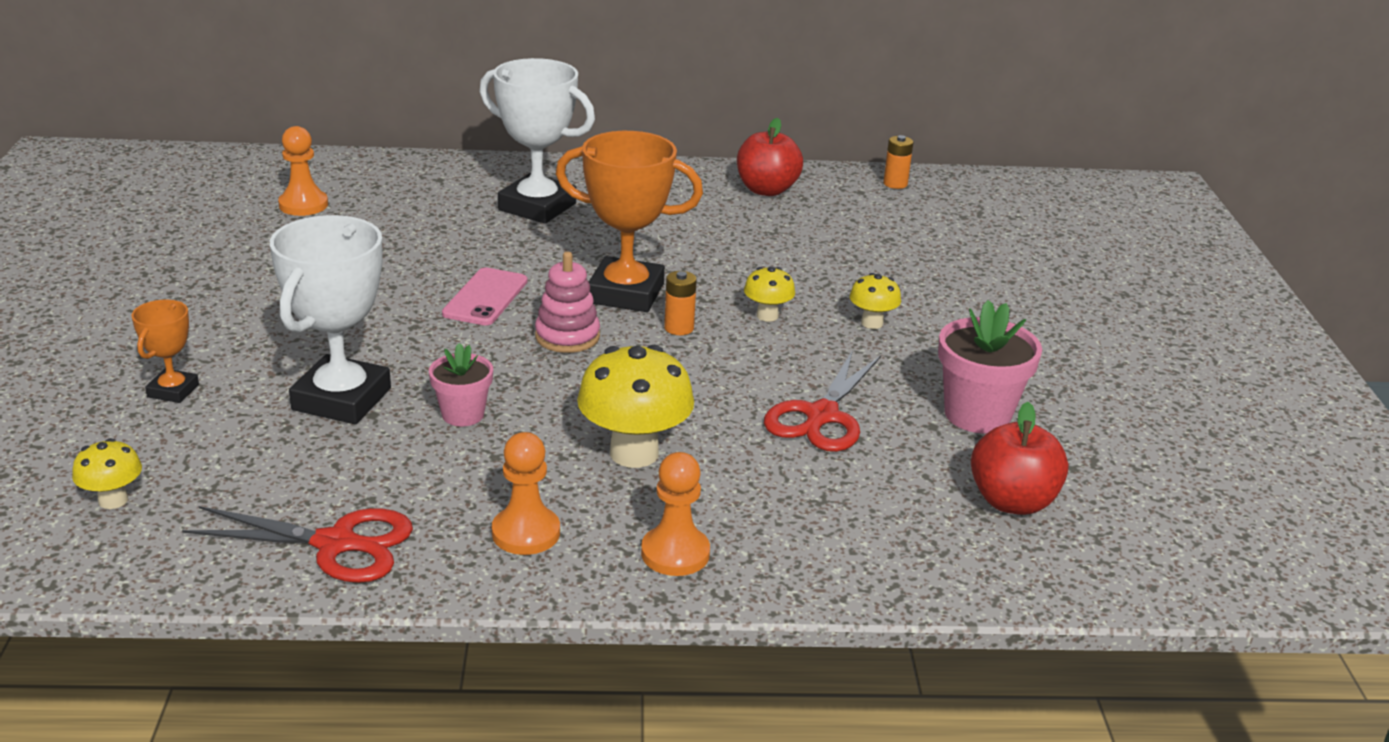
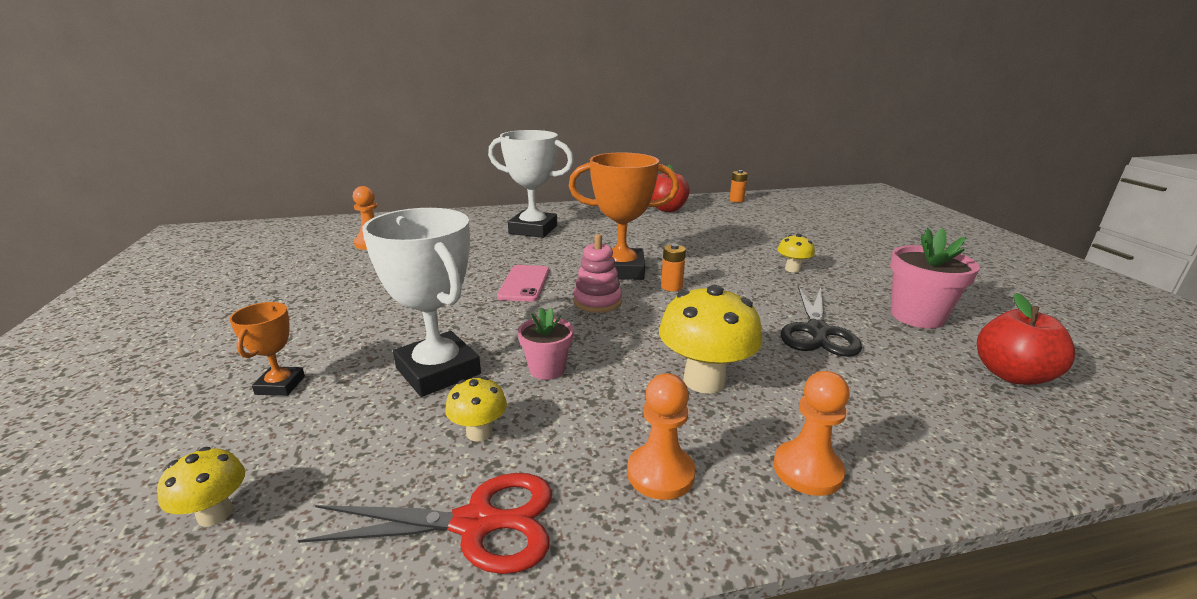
camera: 10 degrees left, 5 degrees down
(341, 399) = (438, 371): white trophy -> white trophy turned 45 degrees counterclockwise
(767, 316) = (723, 273): yellow mushroom -> yellow mushroom (479, 432)
(821, 416) = (817, 332): red scissors -> black scissors

